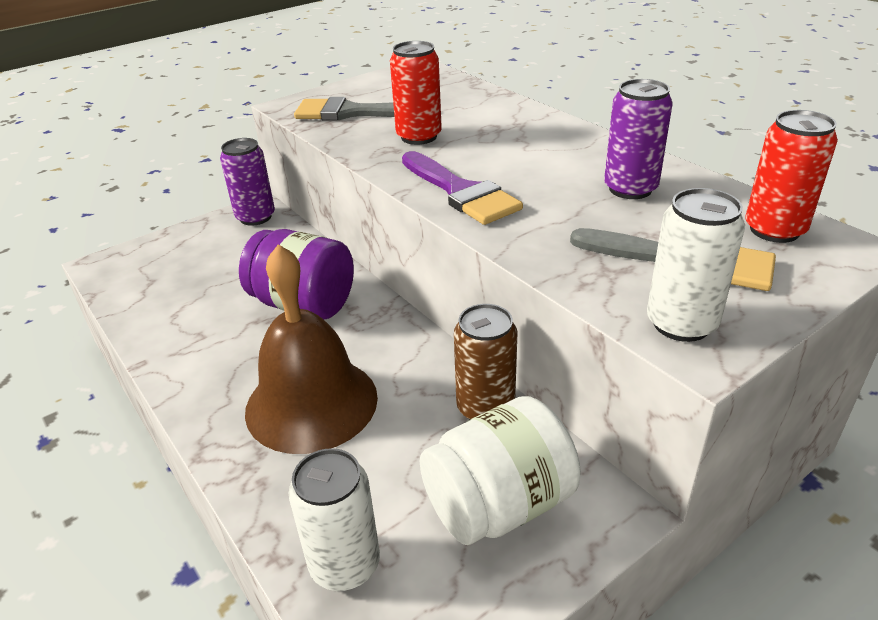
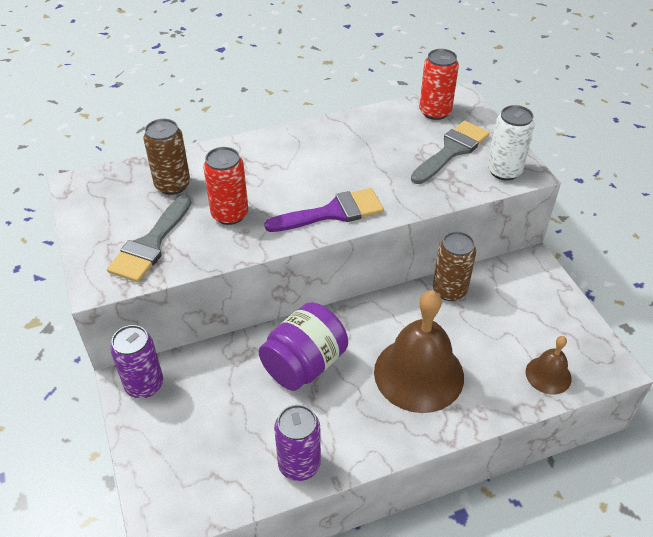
camera: 75 degrees left, 10 degrees up
(345, 564) = (548, 375): white can -> brown bell
(447, 102) = (172, 185): none -> brown can
(499, 504) = (521, 303): white jar -> none
(630, 189) = (367, 142): purple can -> purple can (299, 464)

